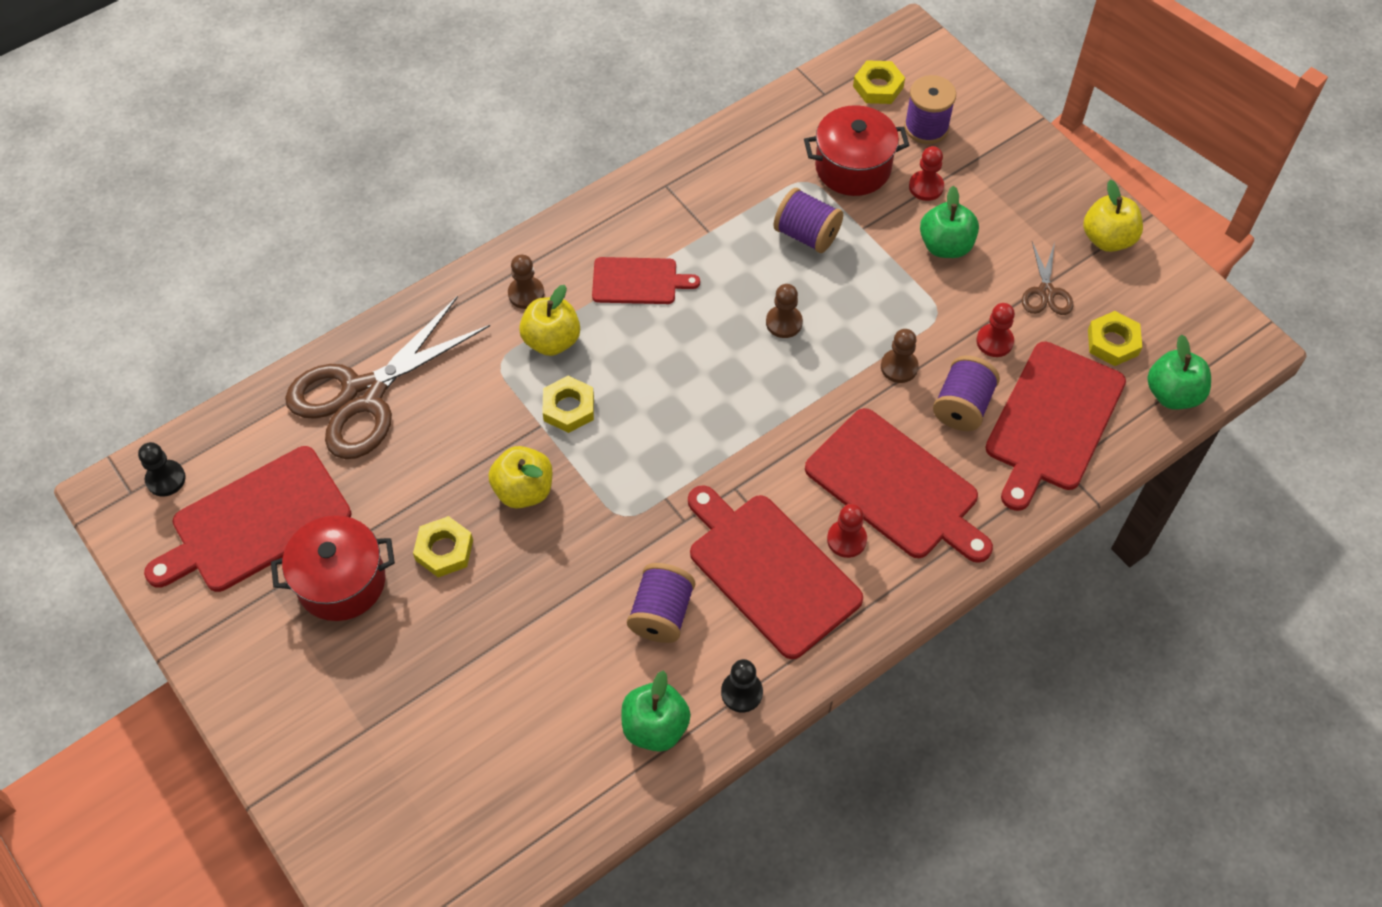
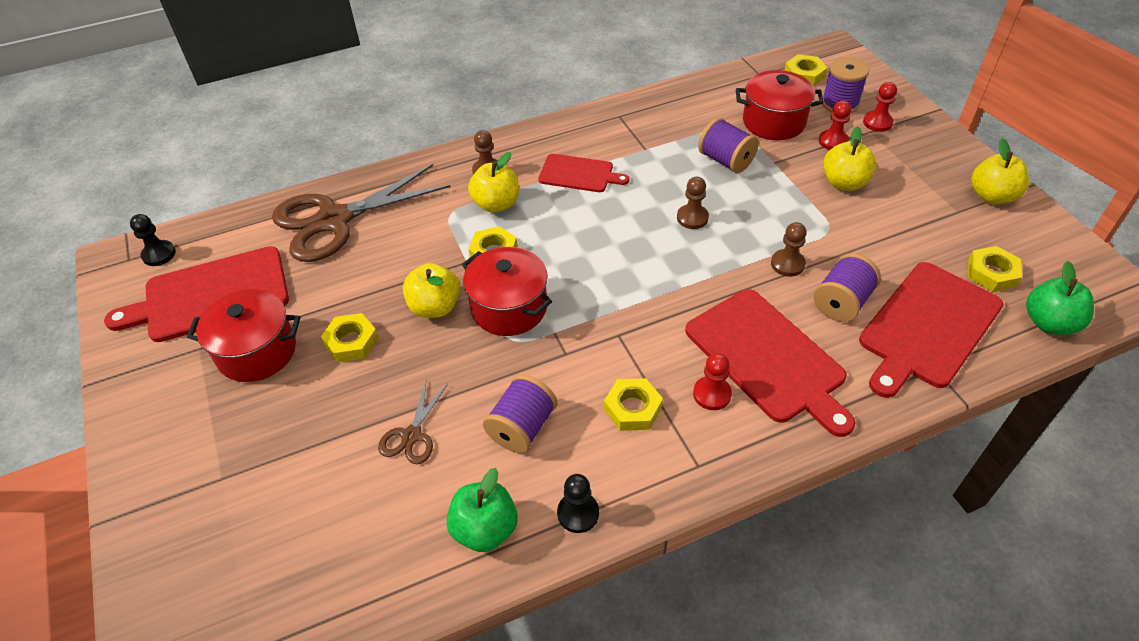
camera: 15 degrees right, 10 degrees down
(607, 476) = (509, 308): none -> red pot
(769, 571) = (633, 408): red cutting board -> yellow nut
(945, 246) = (844, 183): green apple -> yellow apple
(994, 341) = (878, 257): red pawn -> red pawn (877, 122)
(1046, 292) = (931, 227): brown scissors -> brown scissors (411, 435)

